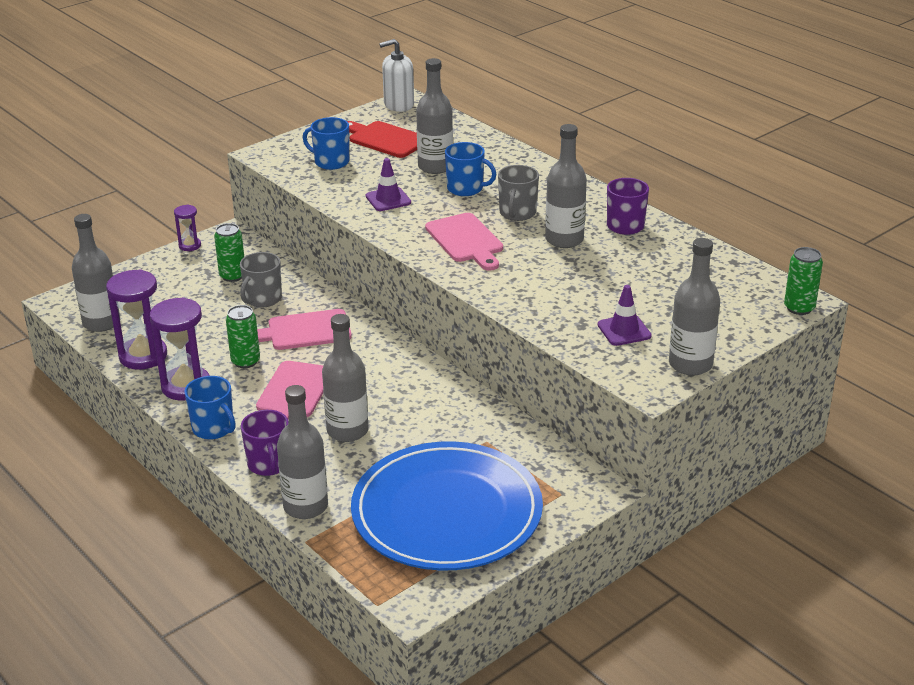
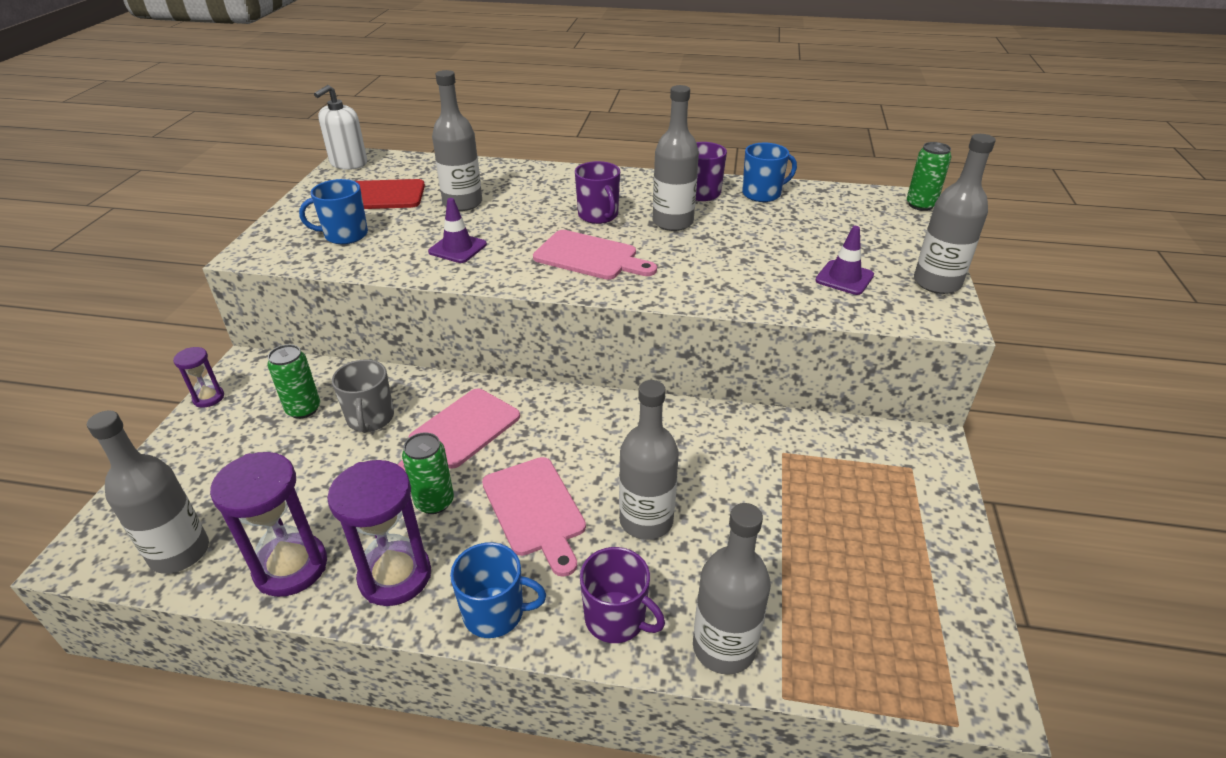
camera: 40 degrees left, 5 degrees up
(447, 512) = (856, 553): blue plate -> none
(466, 188) = (520, 211): blue mug -> blue mug (762, 194)
(517, 213) = (598, 215): grey mug -> purple mug

